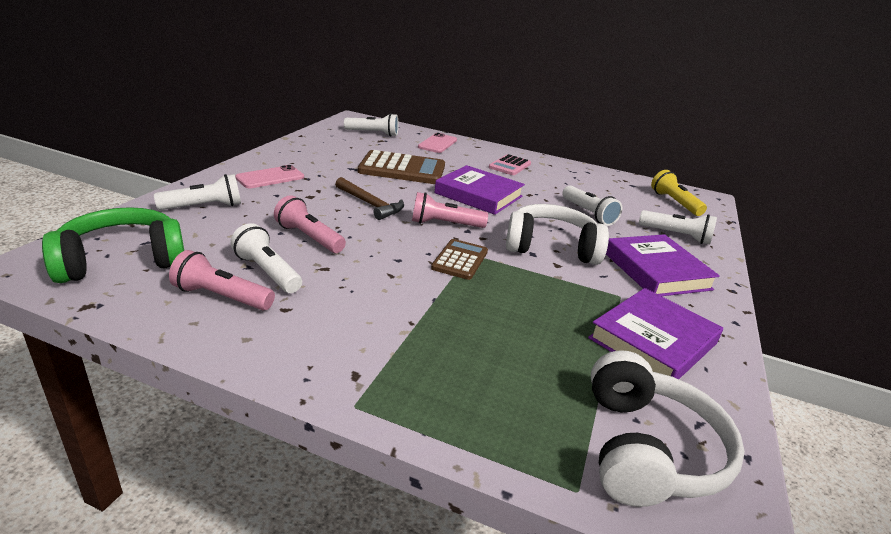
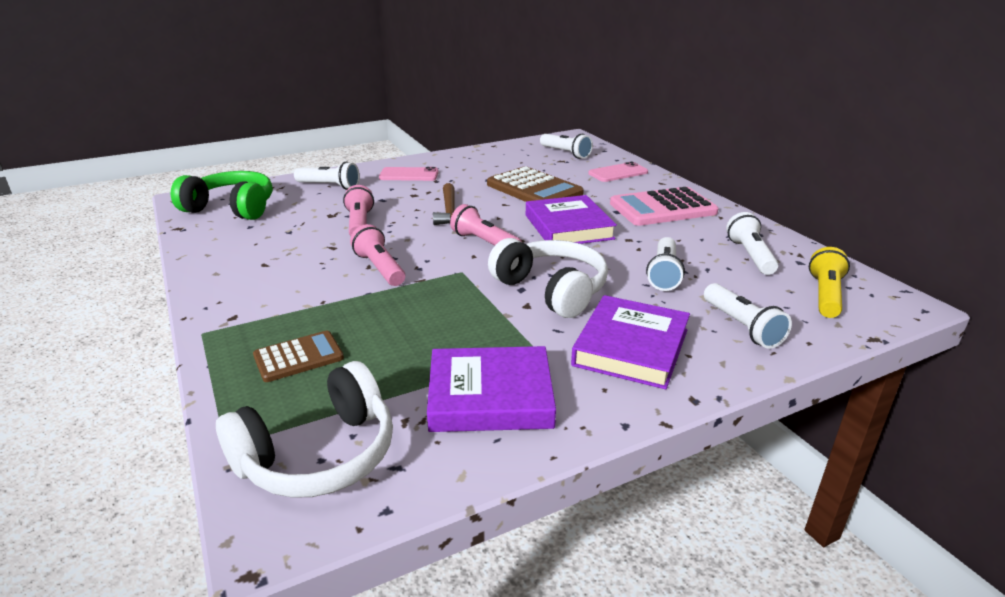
camera: 45 degrees right, 0 degrees up
(222, 297) = (244, 245): pink flashlight -> pink flashlight (380, 268)
(267, 272) = (294, 238): white flashlight -> white flashlight (750, 255)
(460, 260) = (442, 273): brown calculator -> brown calculator (298, 357)
(509, 166) = (662, 208): pink calculator -> pink calculator, size x1.74

